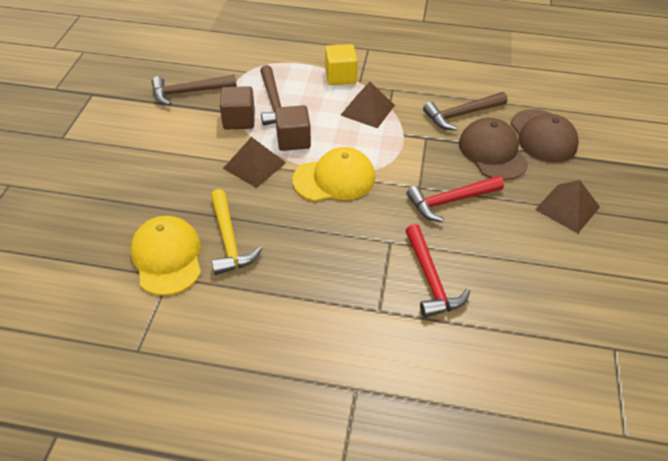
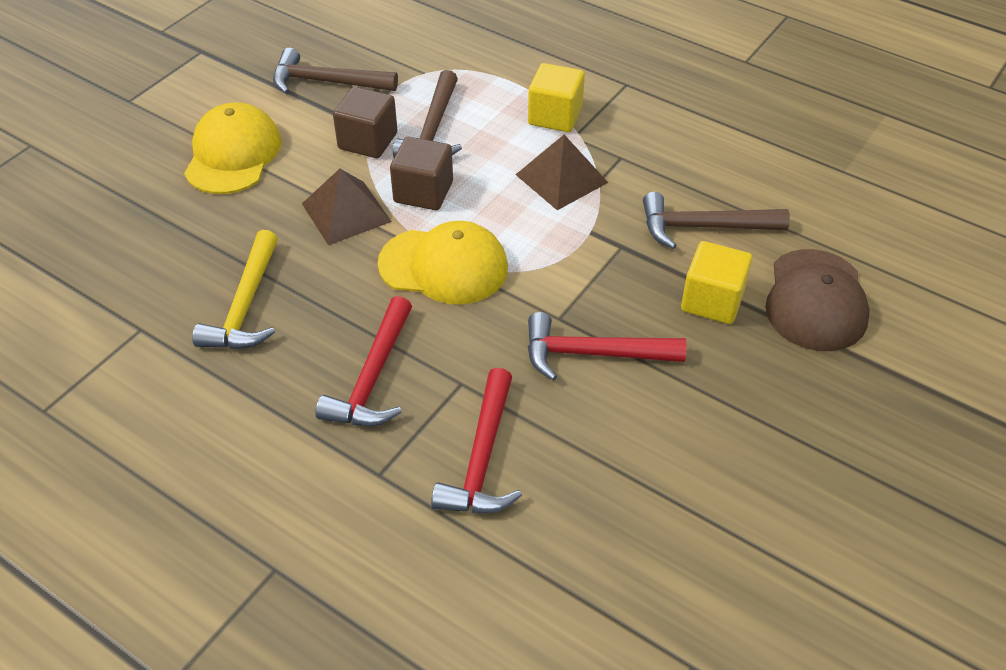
camera: 25 degrees right, 0 degrees up
(167, 257) = (155, 302): yellow cap -> yellow cap (233, 154)
(337, 256) = (373, 377): none -> red hammer
(492, 152) = (712, 301): brown cap -> yellow cube
(567, 208) = (773, 426): brown pyramid -> none

